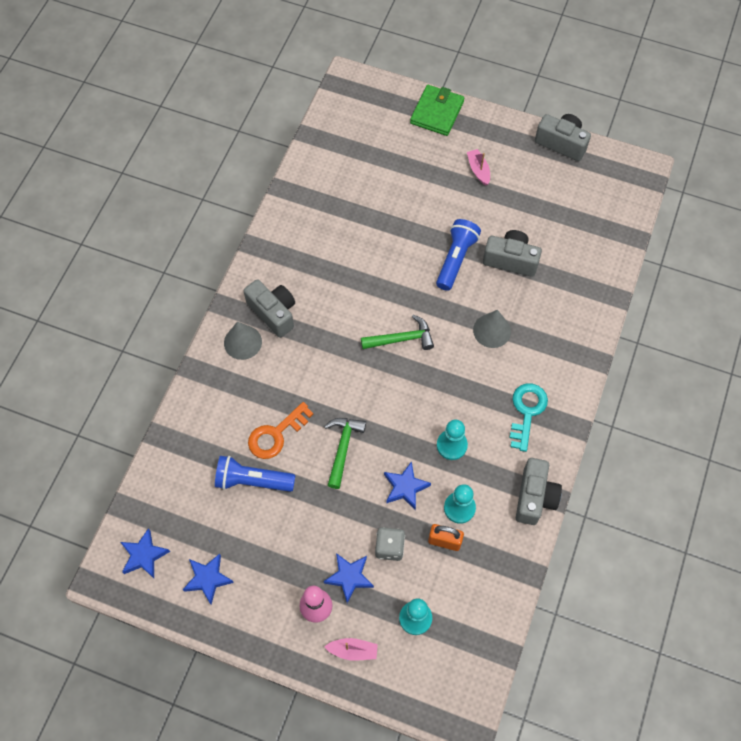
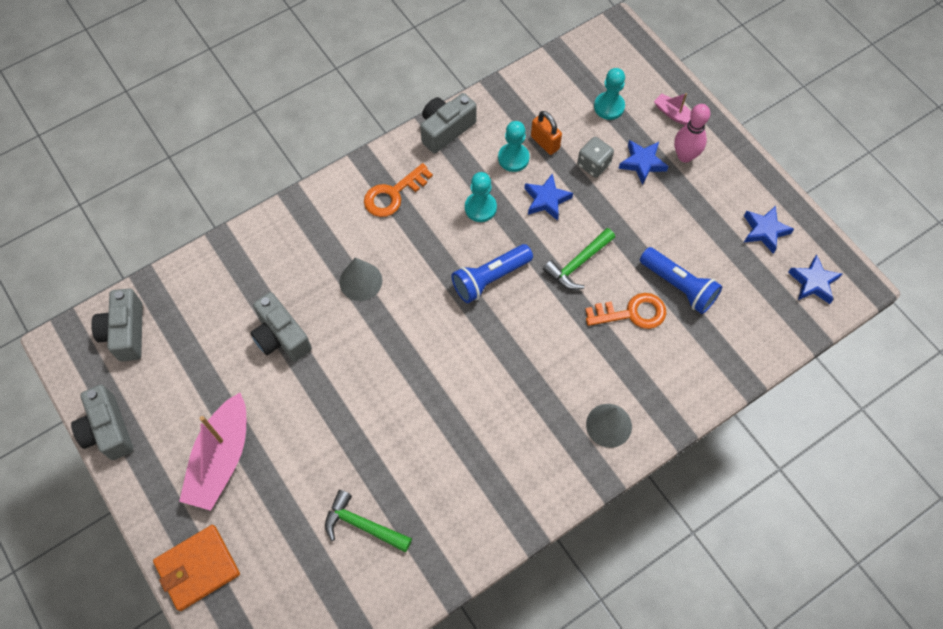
camera: 145 degrees left, 0 degrees up
(273, 313) = (557, 437): grey camera -> grey camera (126, 332)
(402, 339) = (450, 327): green hammer -> green hammer (362, 525)
(437, 112) = (198, 568): green wallet -> orange wallet
(455, 259) = (332, 373): blue flashlight -> blue flashlight (490, 278)
(478, 170) = (221, 458): pink boat -> pink boat, size x2.11
(527, 412) = (393, 194): turquoise key -> orange key

